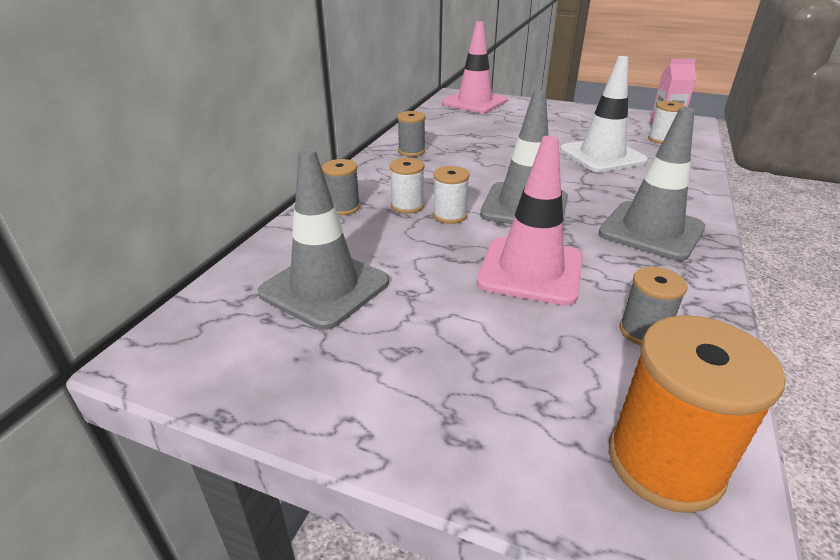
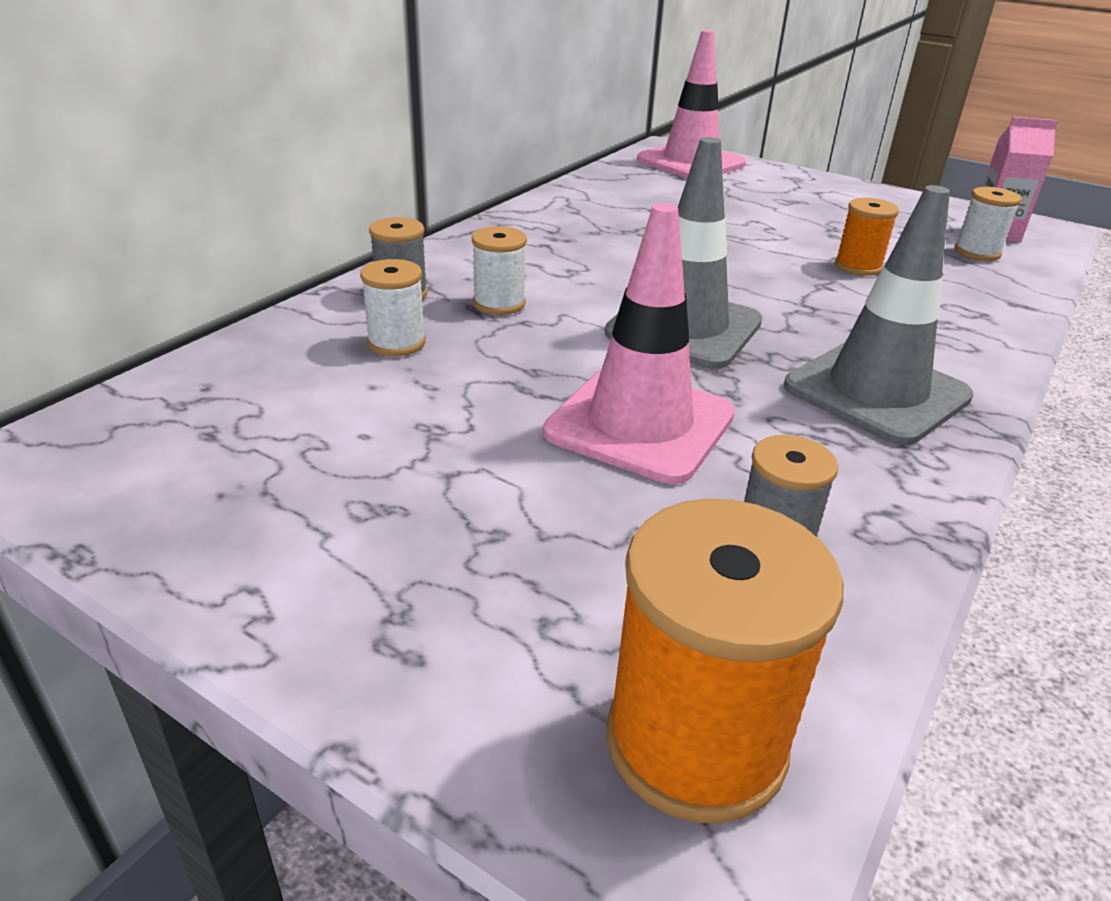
camera: 10 degrees right, 0 degrees up
(324, 287) = (313, 403): grey traffic cone -> none
(411, 151) = (549, 224): grey spool -> none
(449, 215) = (557, 326): white spool -> white spool (396, 343)
(602, 156) = (858, 266): white traffic cone -> orange spool

